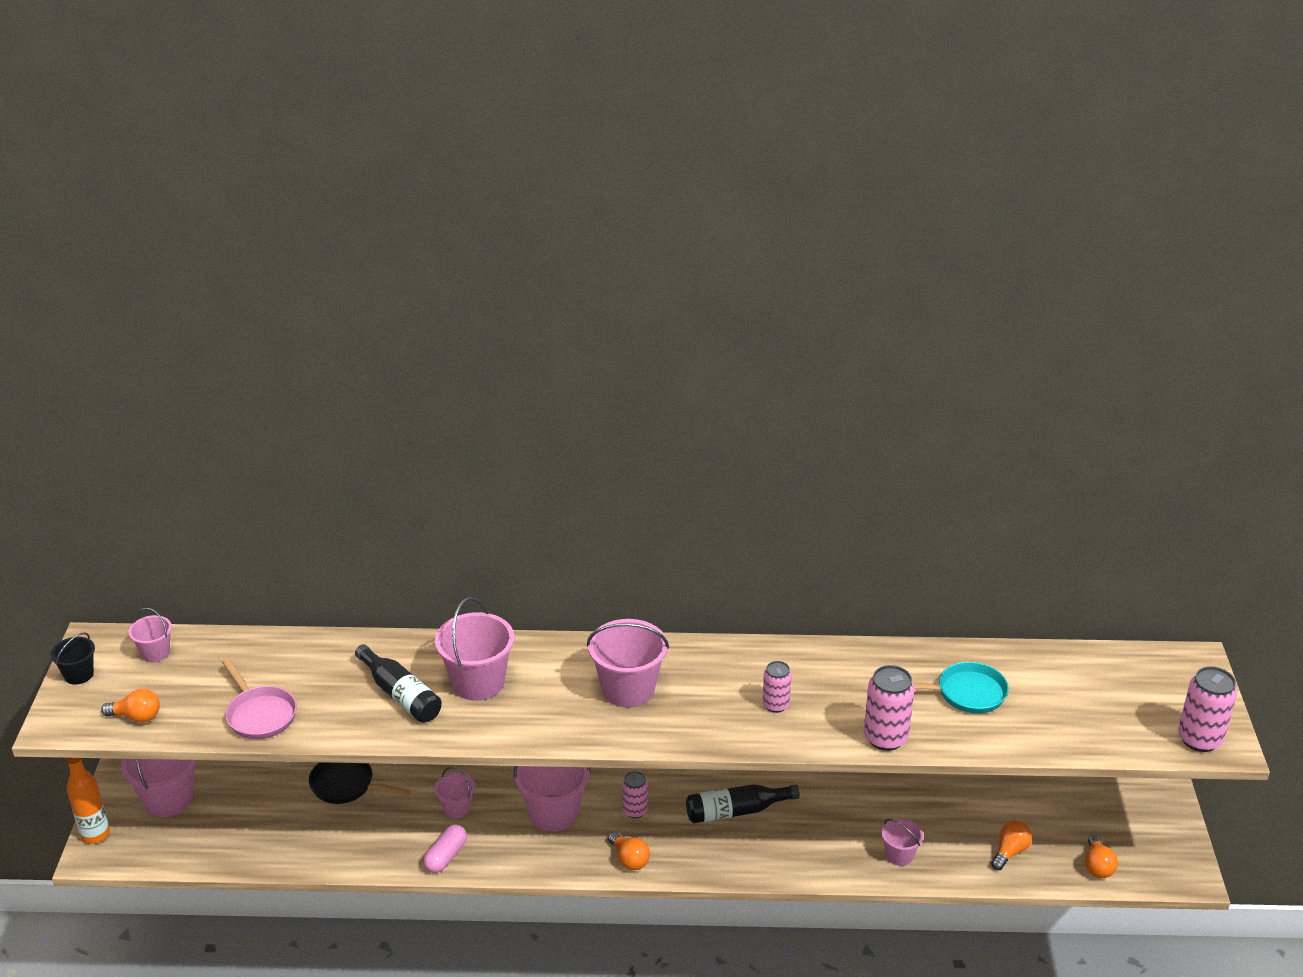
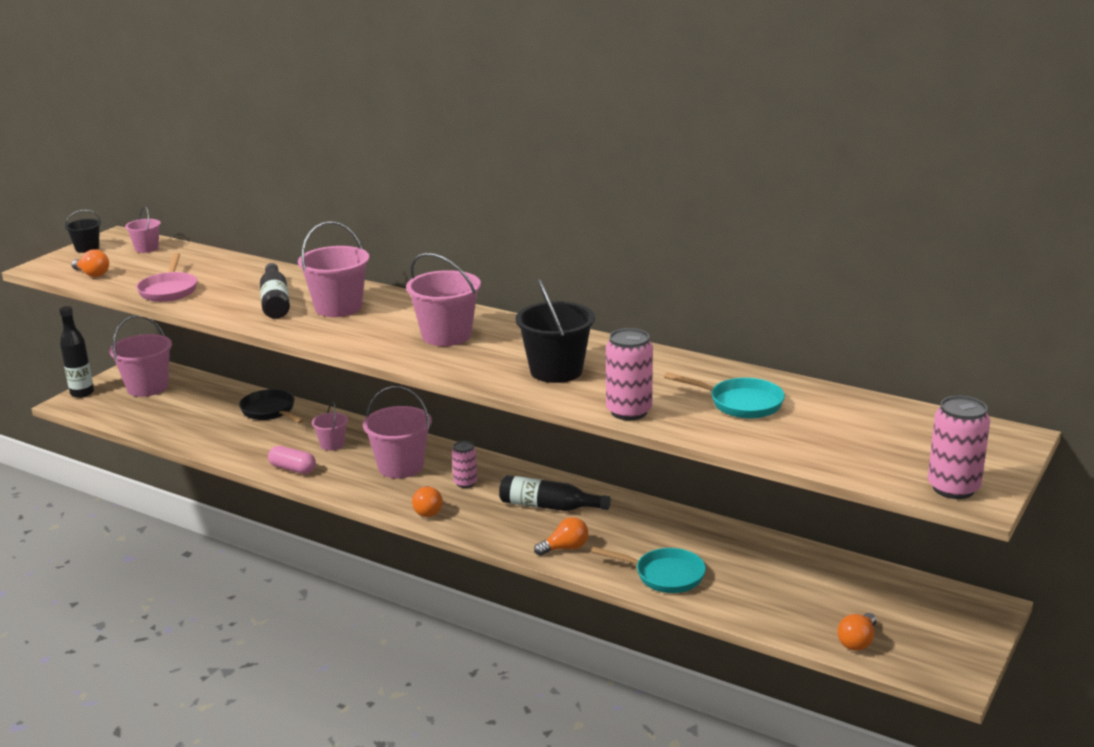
camera: 30 degrees right, 10 degrees down
(95, 835) = (82, 393): orange bottle -> black bottle
(446, 856) = (293, 469): pink capsule -> pink capsule turned 60 degrees clockwise
(775, 705) = (556, 371): pink can -> black bucket
(899, 855) = (665, 575): pink bucket -> turquoise pan
(1010, 852) = (775, 605): orange light bulb -> orange light bulb (565, 548)

